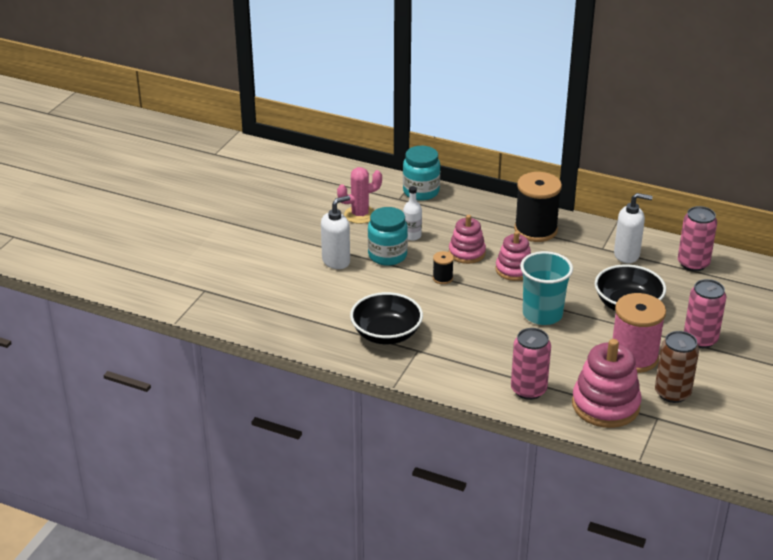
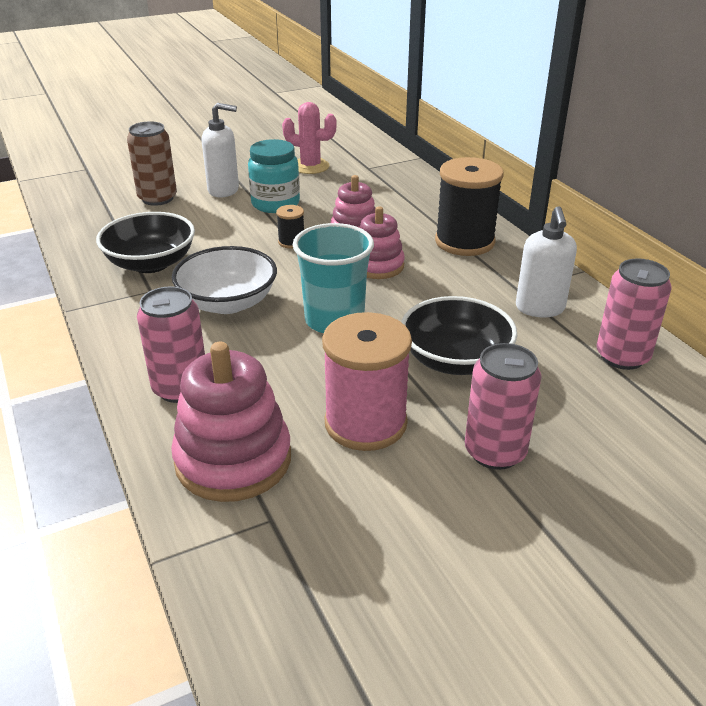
camera: 40 degrees right, 0 degrees up
(412, 236) = (327, 198): white bottle -> none
(421, 192) = (398, 170): turquoise jar -> none
(472, 334) = (228, 302): none -> white bowl
(627, 255) = (540, 308): white soap dispenser -> white soap dispenser turned 45 degrees clockwise
(672, 393) = (344, 499): brown can -> brown can (157, 198)

